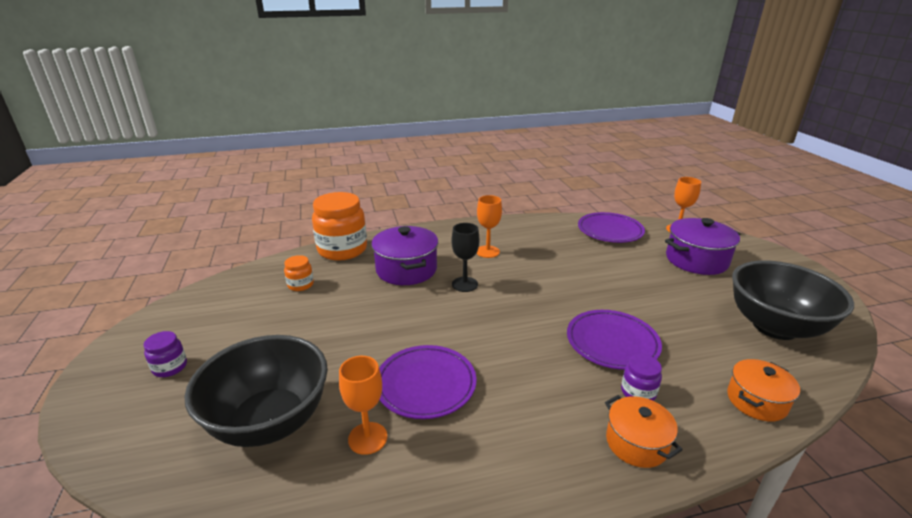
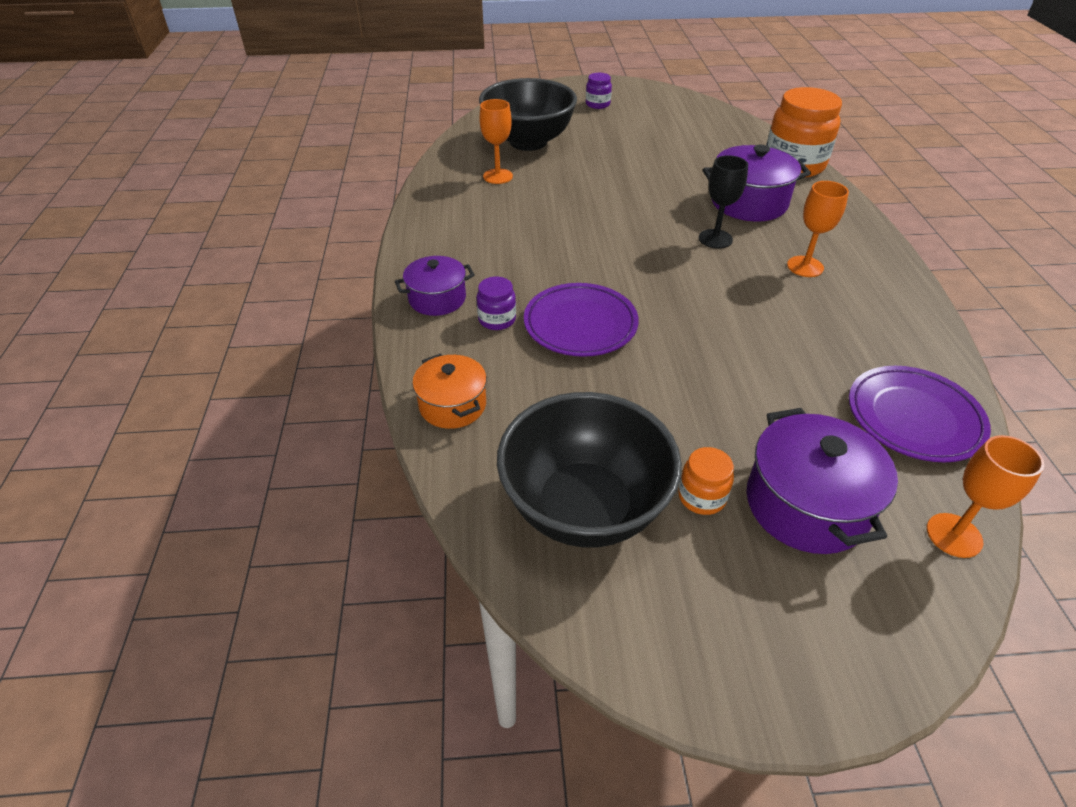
camera: 100 degrees right, 15 degrees up
(300, 285) = (714, 145): orange jar -> orange jar (701, 497)
(425, 385) = (546, 202): purple plate -> none
(636, 443) = (437, 299): orange pot -> purple pot

